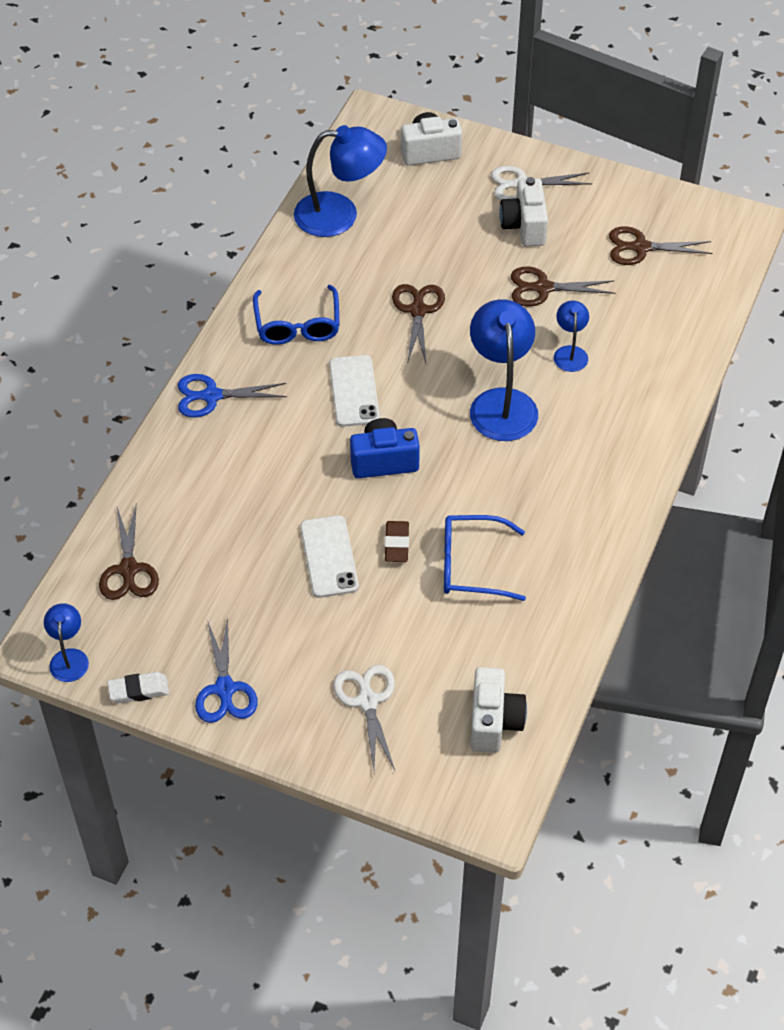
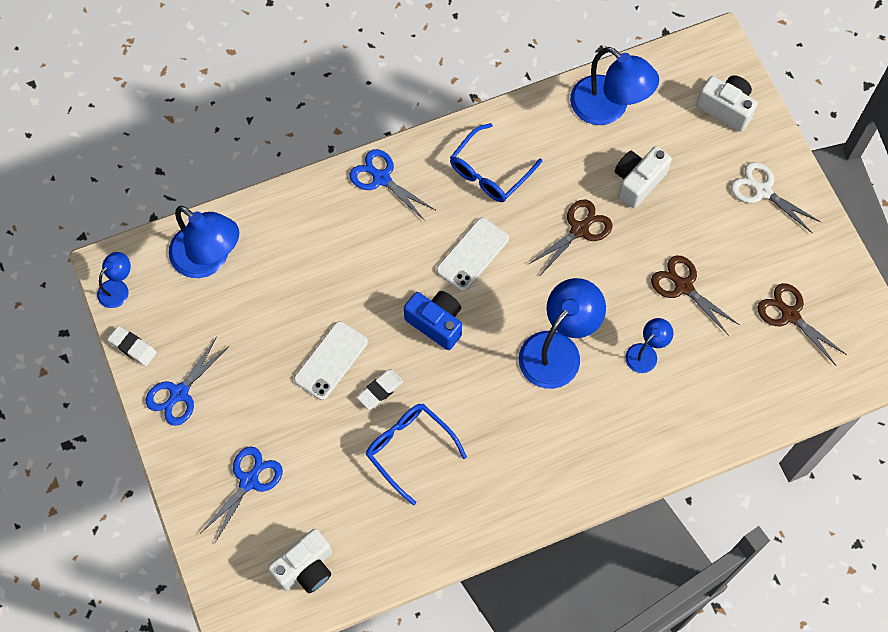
camera: 45 degrees right, 15 degrees up
(128, 569) = (209, 259): brown scissors -> blue lamp
(367, 701) = (249, 481): white scissors -> blue scissors
(396, 544) = (380, 390): brown eraser -> white eraser
(524, 226) = (726, 226): white camera -> white camera (638, 182)

